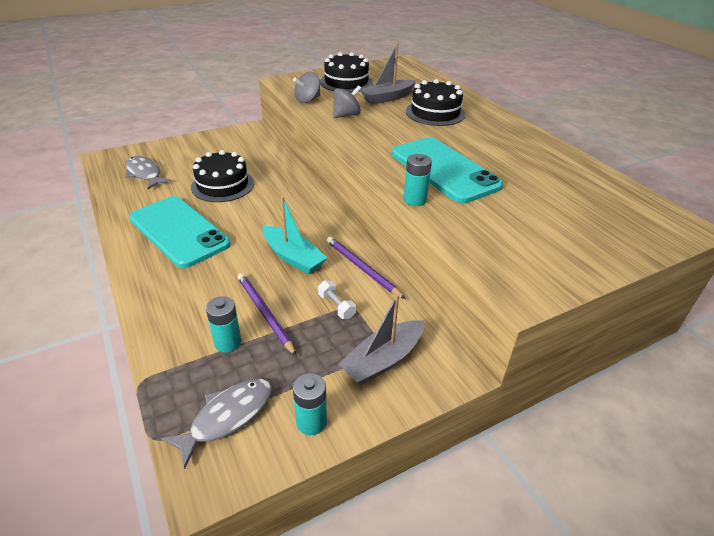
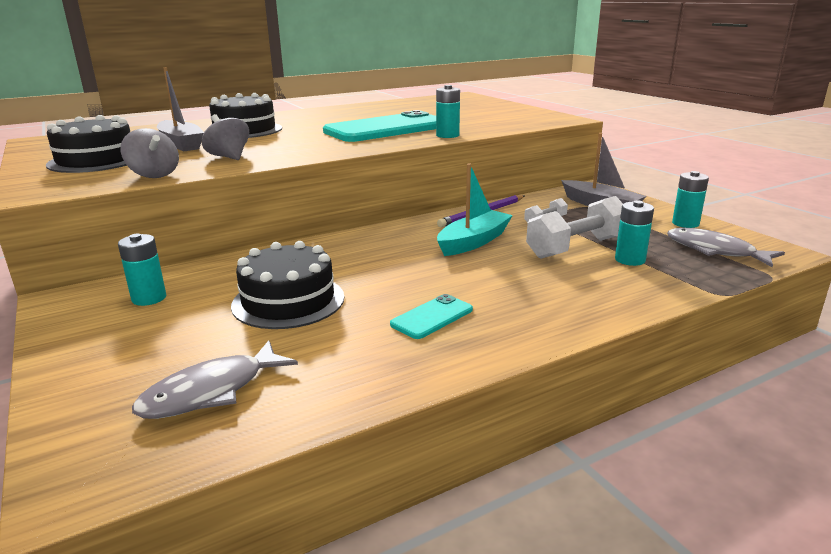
camera: 90 degrees left, 15 degrees down
(179, 231) = (432, 317): turquoise phone -> turquoise phone, size x0.44
(243, 148) = (149, 298): none -> turquoise battery
(265, 314) = (576, 247): purple pencil -> white dumbbell

